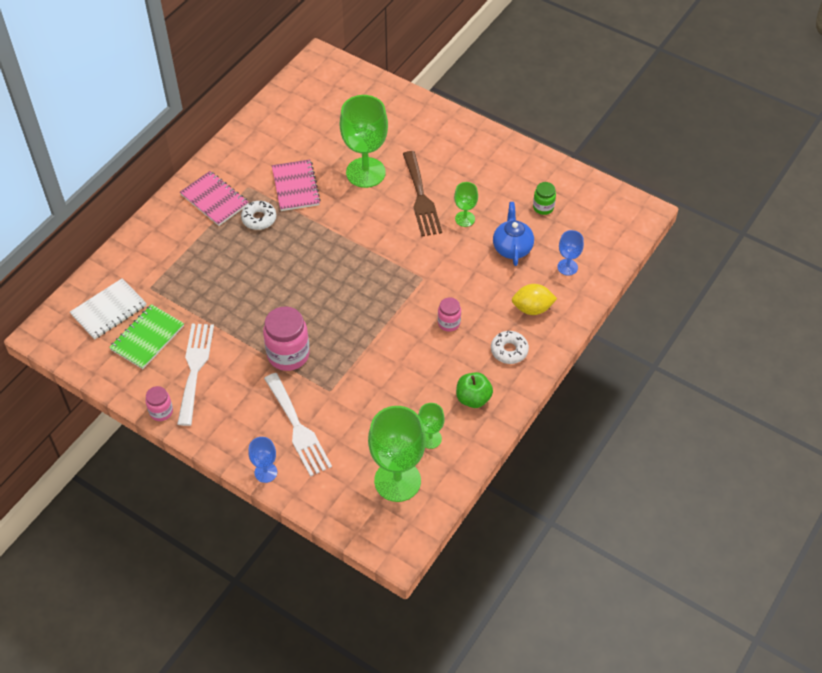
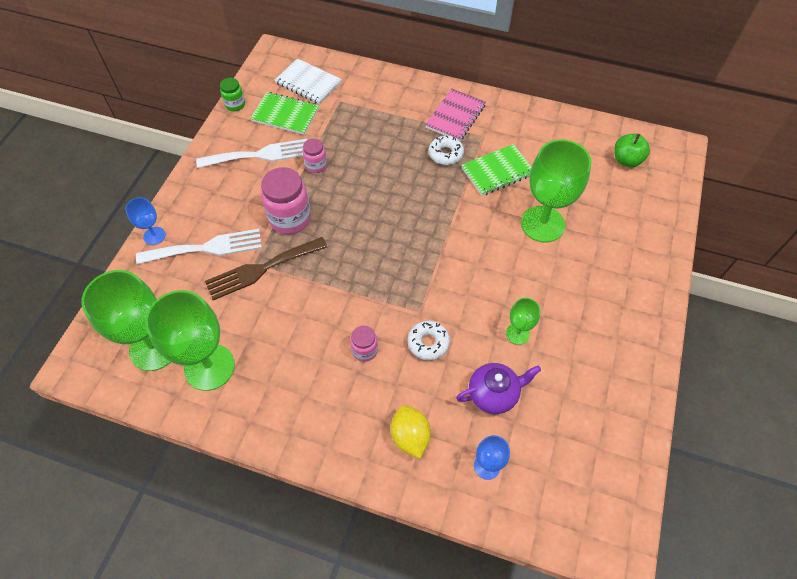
camera: 75 degrees right, 5 degrees up
(161, 412) = (210, 145): pink jar -> pink jar (316, 165)
(296, 187) = (497, 171): pink notebook -> green notebook
(298, 428) = (206, 248): white fork -> white fork turned 150 degrees counterclockwise
(421, 198) = (530, 283): brown fork -> brown fork (261, 269)
(430, 439) = (209, 367): green goblet -> green goblet, size x2.04
(473, 398) = (268, 398): green apple -> green apple (626, 160)
(509, 350) = (342, 423): white donut -> white donut (428, 343)
(512, 248) = (493, 394): blue teapot -> purple teapot
(543, 207) = (571, 417): green jar -> green jar (235, 105)

